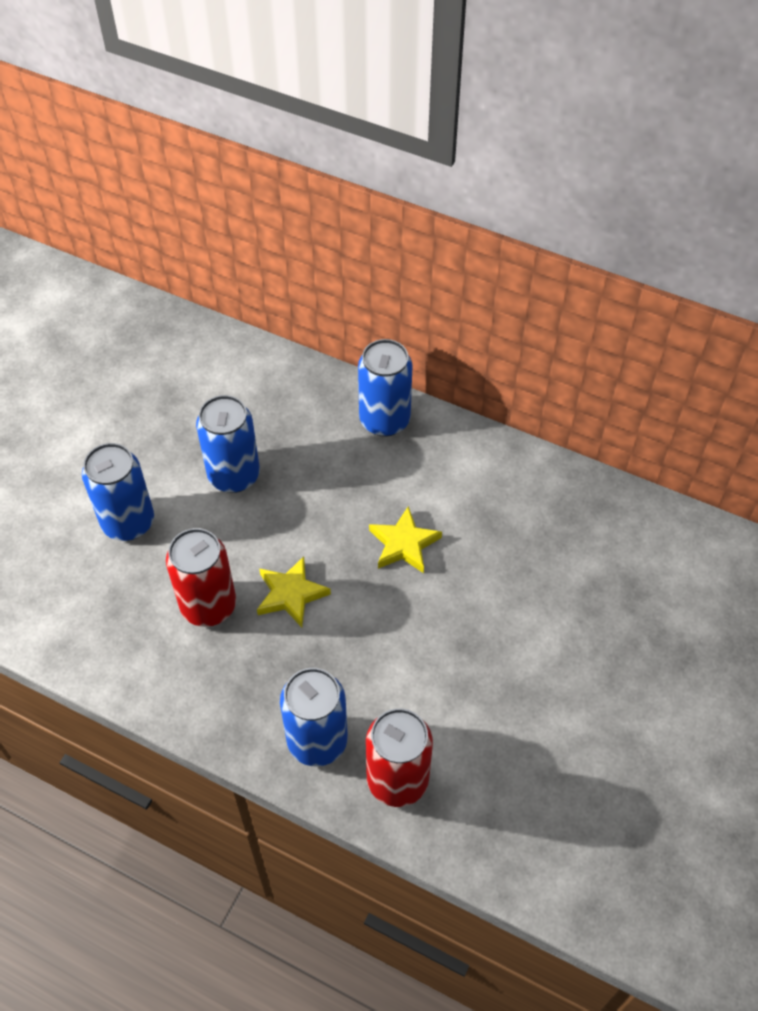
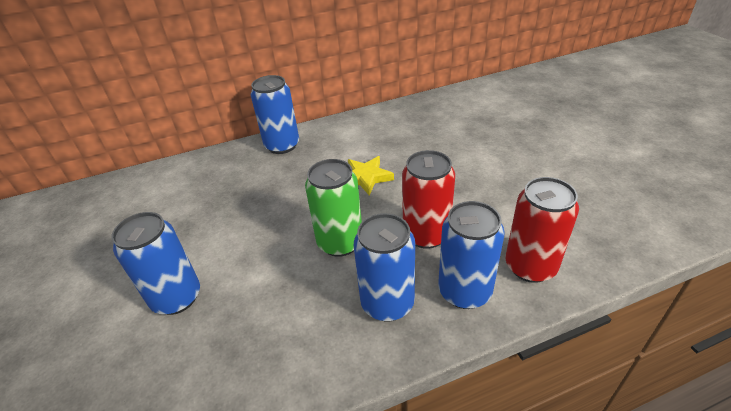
camera: 45 degrees left, 15 degrees down
(208, 606) = (297, 290): red can -> red can (426, 235)
(234, 475) = (224, 222): blue can -> blue can (387, 303)
(291, 594) = (340, 242): yellow star -> green can

